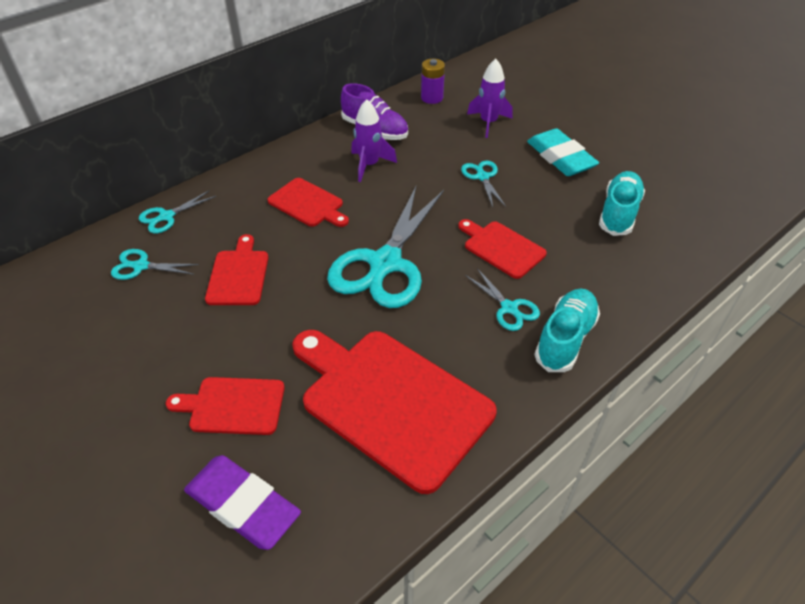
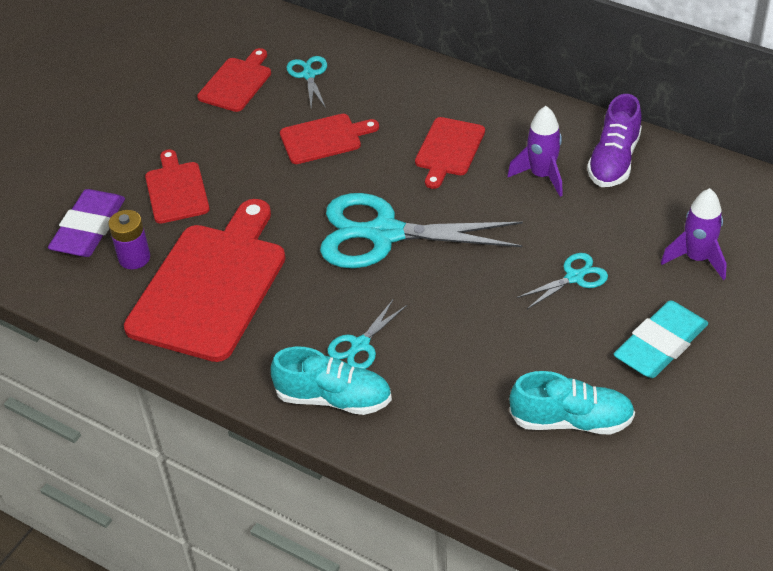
camera: 75 degrees right, 0 degrees up
(167, 216) = (381, 63): turquoise scissors -> none
(432, 98) = (720, 191): purple battery -> purple battery (134, 258)
(501, 248) = (452, 320): red cutting board -> red cutting board (236, 83)

